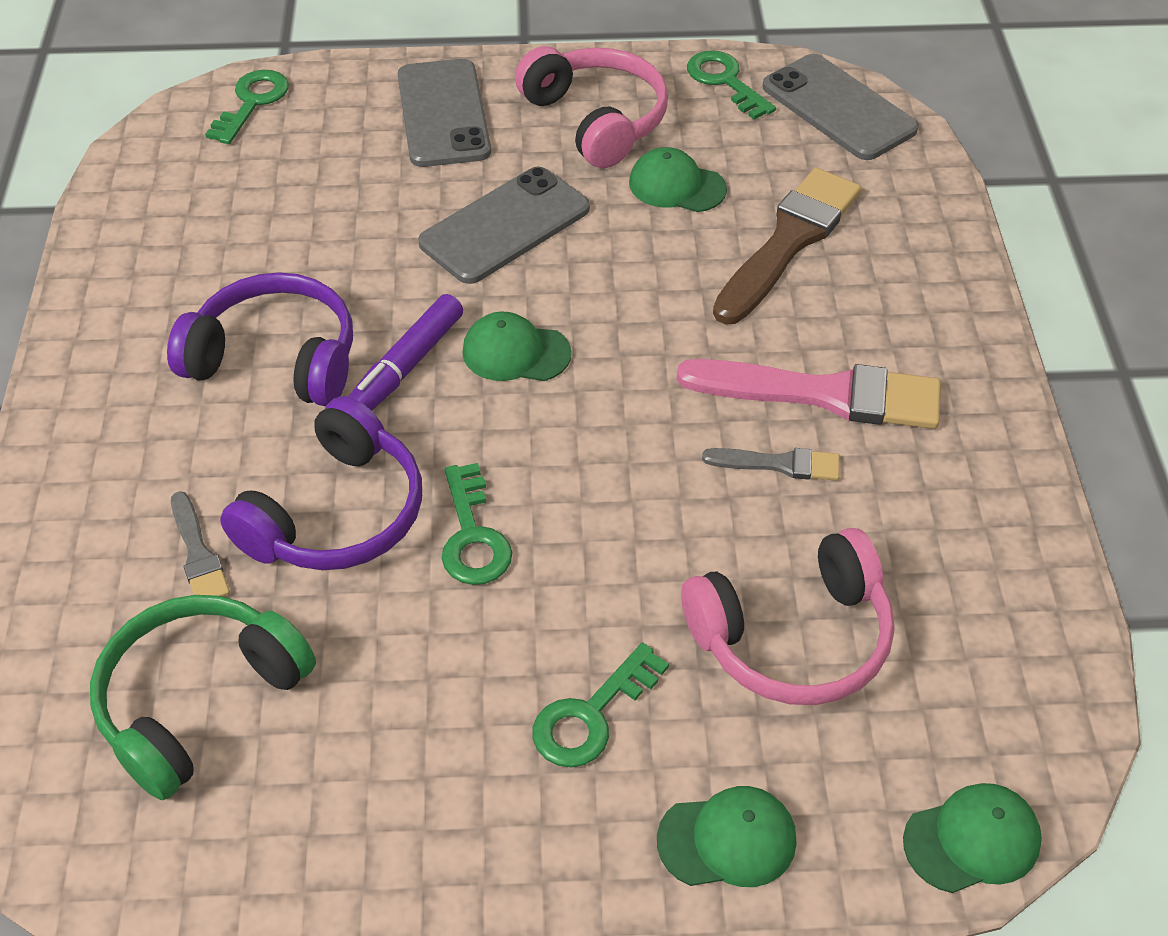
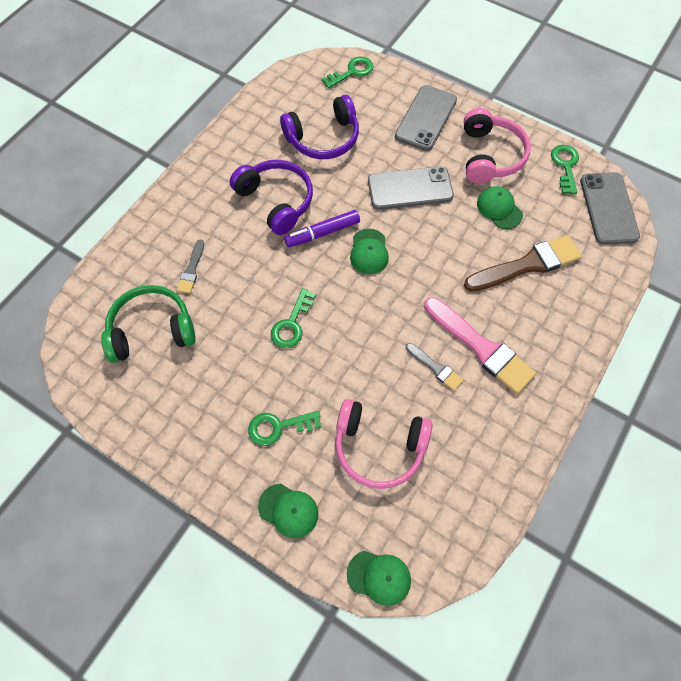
camera: 35 degrees right, 15 degrees up
(336, 514) = (250, 283): purple headphones -> purple headphones (323, 138)
(516, 352) = (369, 252): green cap -> green cap turned 135 degrees counterclockwise

